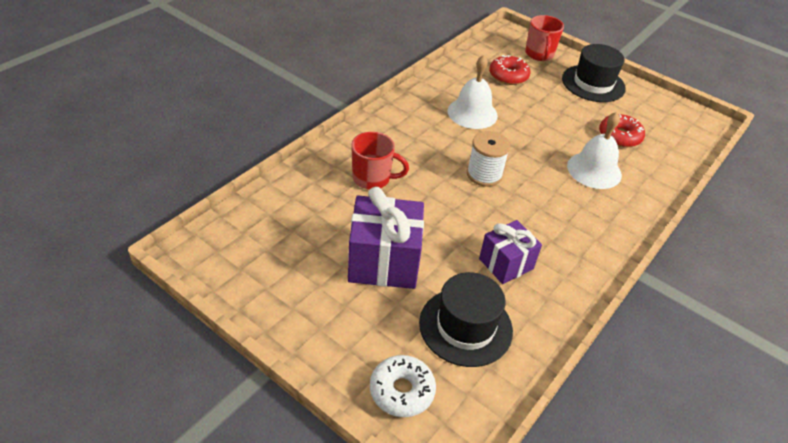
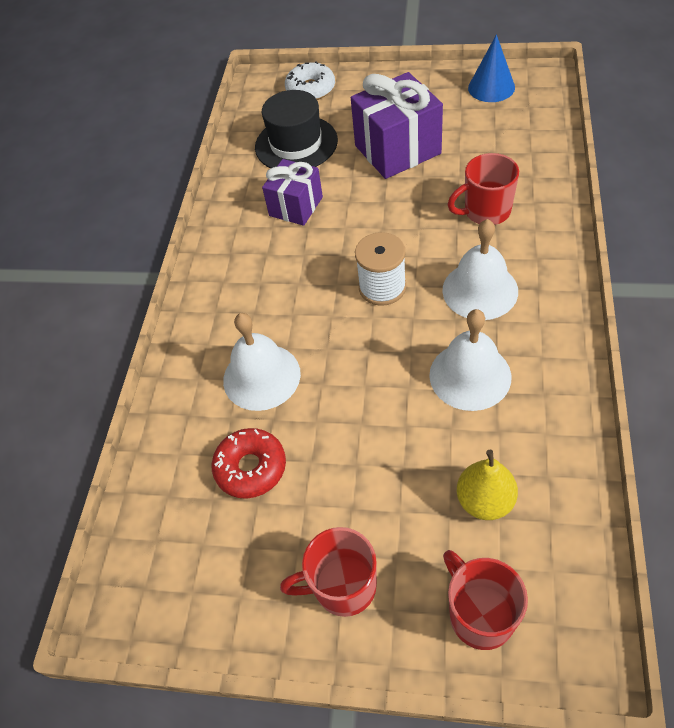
camera: 160 degrees right, 10 degrees up
(244, 270) = (491, 87): none -> blue cone
(426, 142) = (480, 290): none -> white bell
(508, 76) = (485, 500): red donut -> yellow pear
(593, 83) = (342, 586): black hat -> red mug

